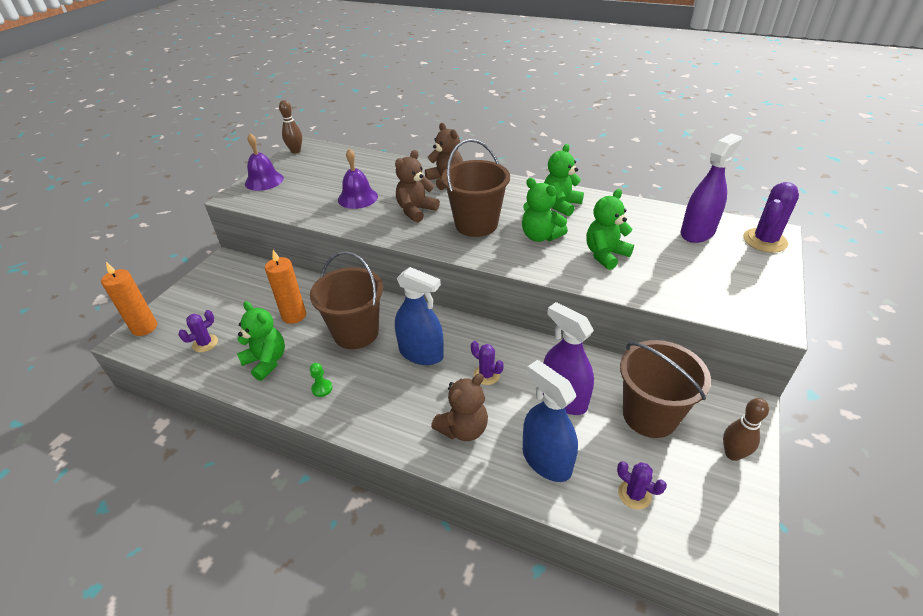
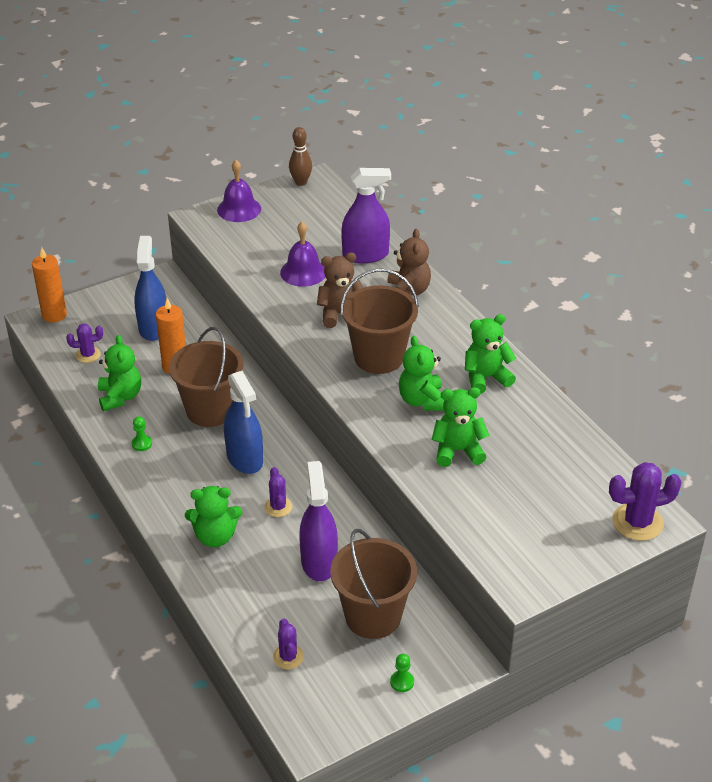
camera: 35 degrees right, 0 degrees up
(463, 429) = (215, 536): brown teddy bear -> green teddy bear
(546, 460) = (251, 596): blue spray bottle -> blue spray bottle (153, 327)
(697, 232) = (581, 478): purple spray bottle -> purple spray bottle (365, 255)
(732, 454) = (402, 682): brown bowling pin -> green pawn

